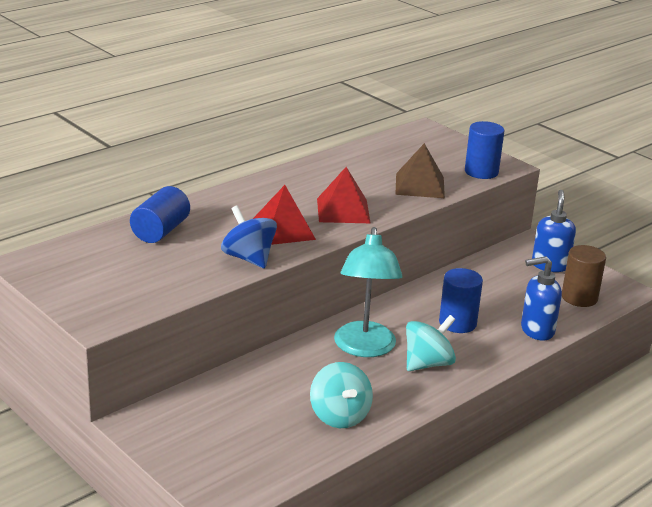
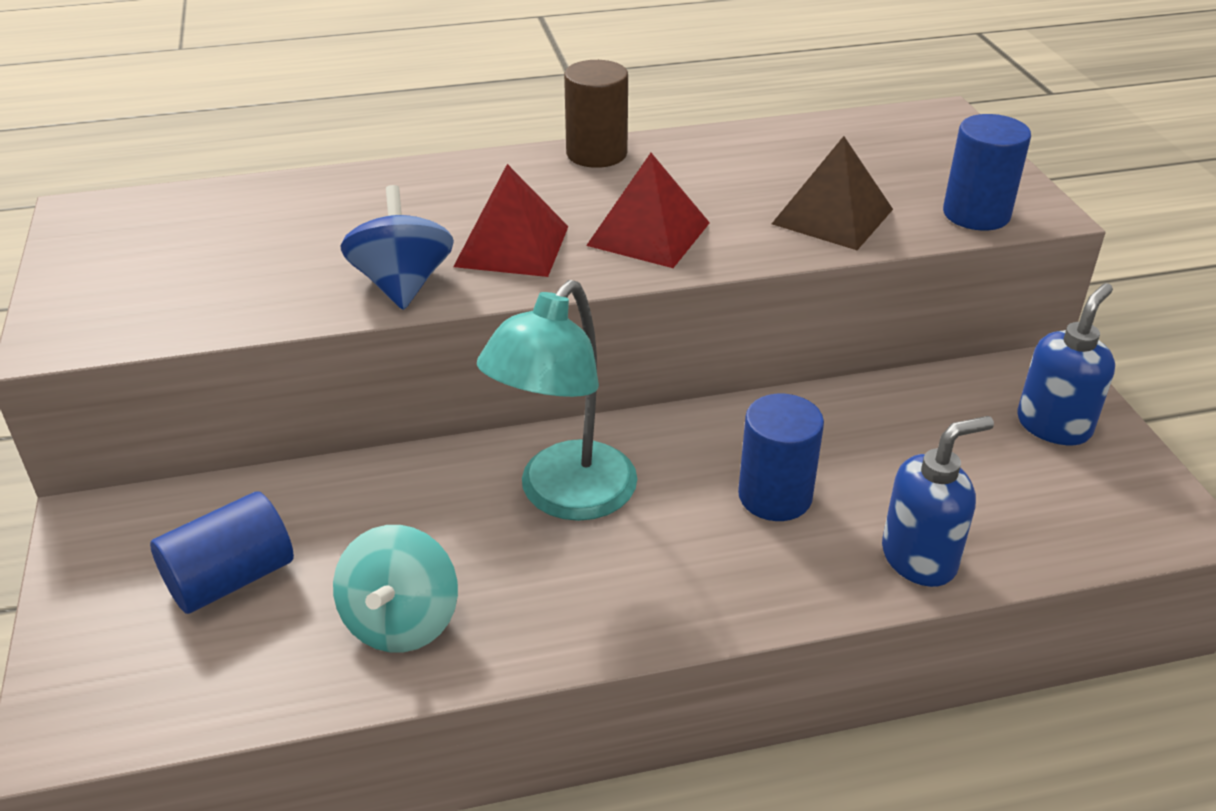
camera: 30 degrees right, 10 degrees up
(160, 231) = (323, 205): blue cylinder -> blue cylinder (231, 578)
(427, 363) = (649, 564): turquoise spinning top -> none
(536, 330) = (919, 558): blue soap dispenser -> blue soap dispenser turned 135 degrees clockwise
(579, 298) = (1064, 512): brown cylinder -> brown cylinder (596, 154)

